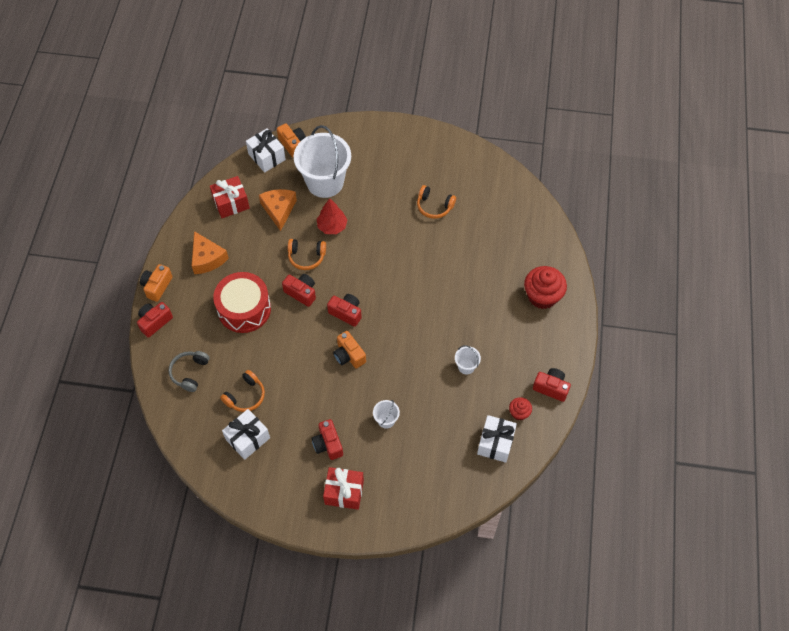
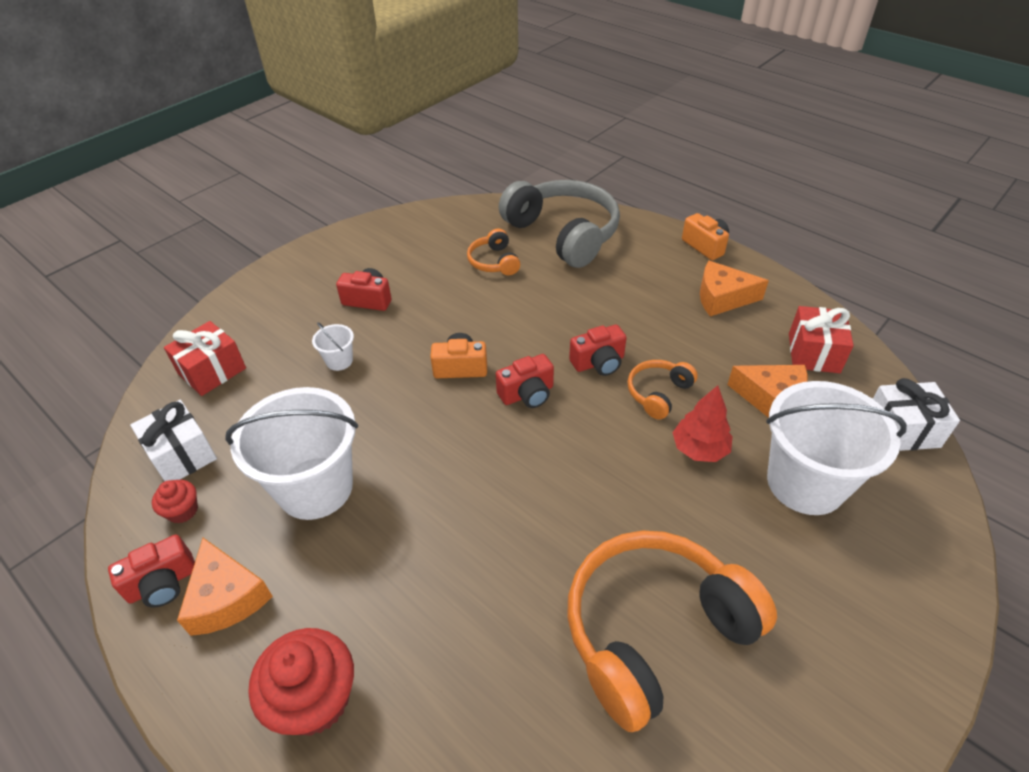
camera: 125 degrees right, 15 degrees down
(155, 322) = (653, 230): red camera -> none
(190, 372) = (563, 234): grey headphones -> grey headphones, size x2.13
(244, 309) = (615, 302): red drum -> none
(248, 438) = (442, 246): white gift -> none
(292, 144) = (922, 477): orange camera -> none
(344, 492) = (303, 289): red gift -> red gift (212, 371)
(434, 206) = (654, 631): orange headphones -> orange headphones, size x2.13
(466, 366) = (315, 488): white bucket -> white bucket, size x2.39
(536, 358) = (226, 597): none -> orange cheese

